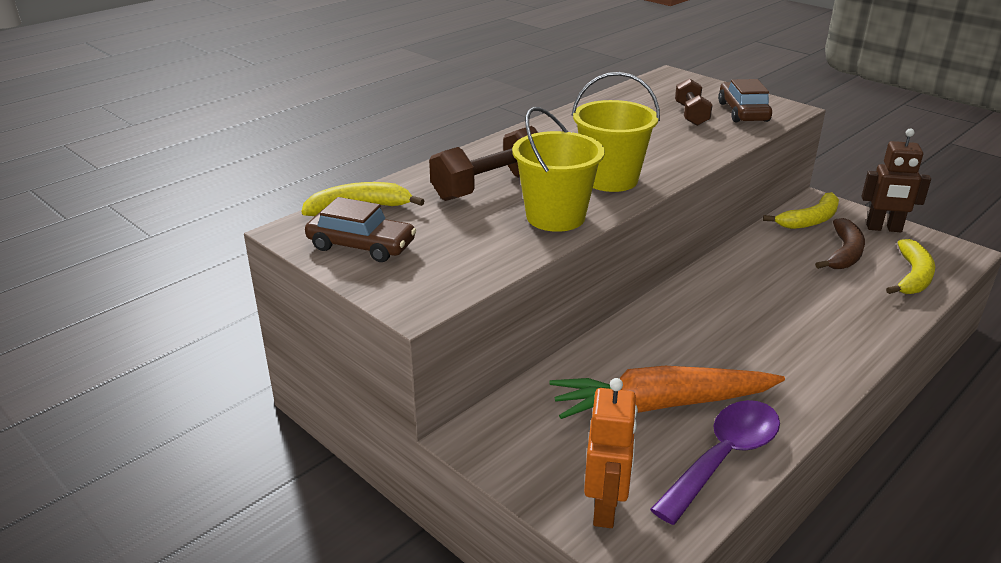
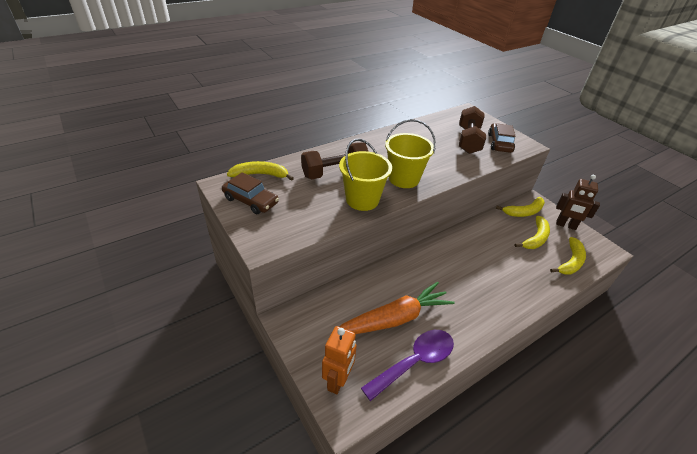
camera: 10 degrees right, 10 degrees up
(661, 404) = (393, 319): orange carrot -> orange carrot turned 150 degrees clockwise
(691, 115) = (468, 140): brown dumbbell -> brown dumbbell, size x1.57
(844, 253) = (535, 238): brown banana -> yellow banana

